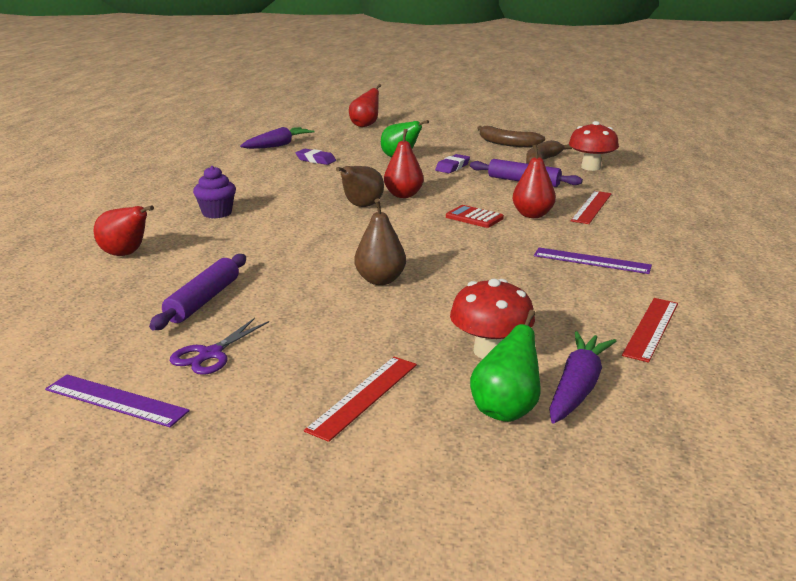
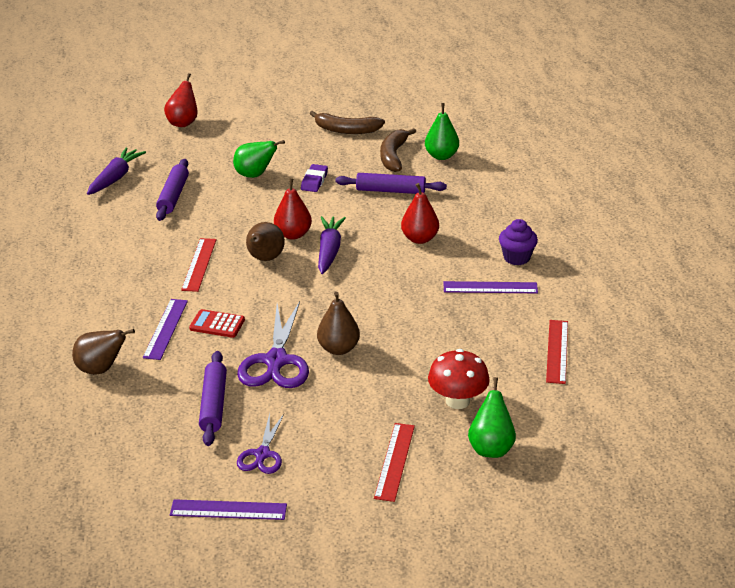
camera: 20 degrees left, 10 degrees up
(126, 254) = (101, 369): red pear -> brown pear
(217, 213) = (138, 297): purple cupcake -> purple cupcake (516, 258)
(218, 237) = (165, 329): none -> purple ruler
(303, 278) = (276, 361): none -> purple scissors
(316, 160) = (173, 196): purple eraser -> purple rolling pin
(474, 217) = (372, 253): red calculator -> red calculator (217, 324)
(577, 387) = (528, 417): purple carrot -> purple carrot (329, 251)
(591, 167) = (441, 156): red mushroom -> green pear
(591, 207) = (464, 217): red ruler -> red ruler (199, 264)

